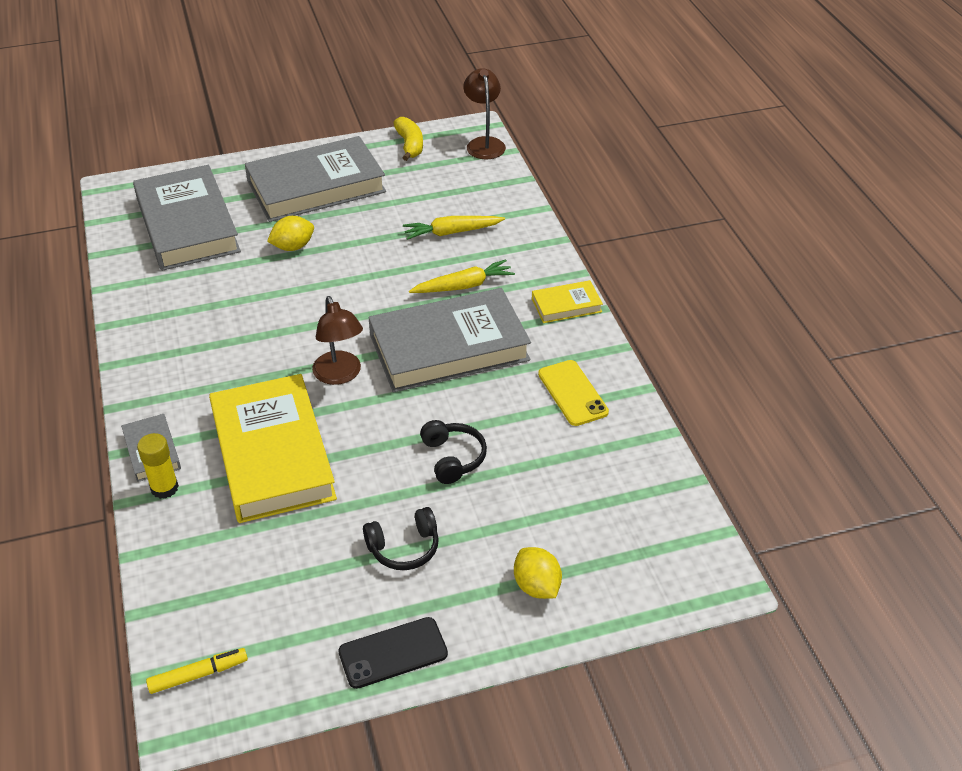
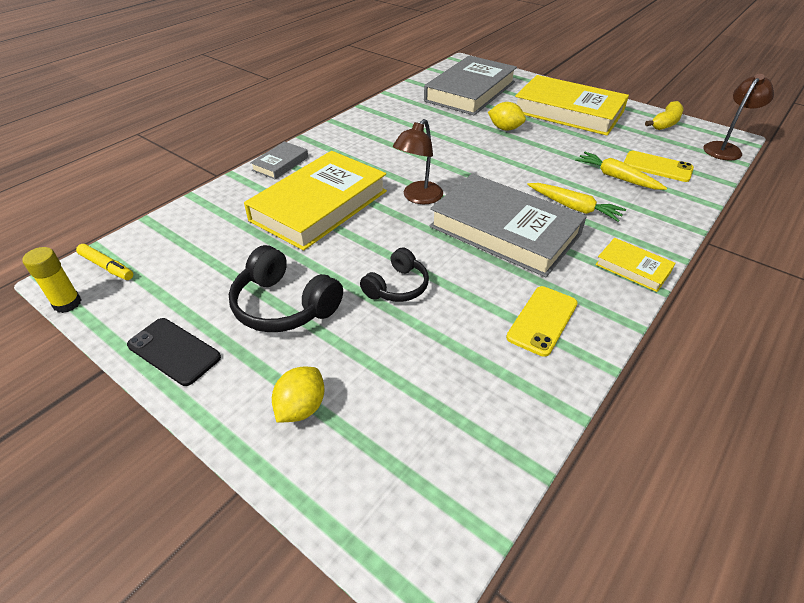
camera: 55 degrees right, 0 degrees up
(164, 488) = (255, 181): yellow glue stick -> yellow glue stick (67, 303)
(316, 186) = (568, 111): grey book -> yellow book
(404, 548) = (284, 305): black headphones -> black headphones, size x1.55
(464, 199) = (657, 167): none -> yellow phone

